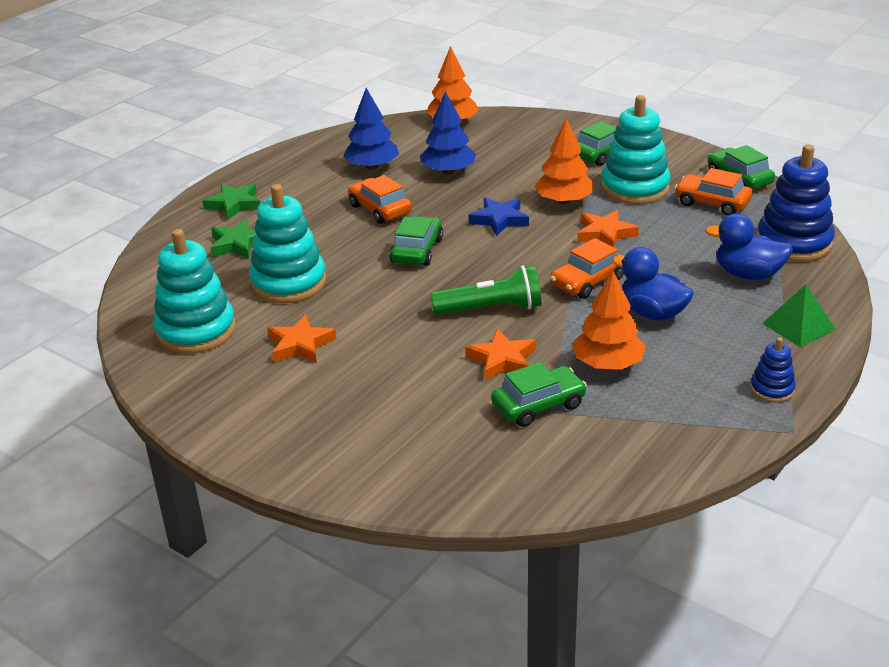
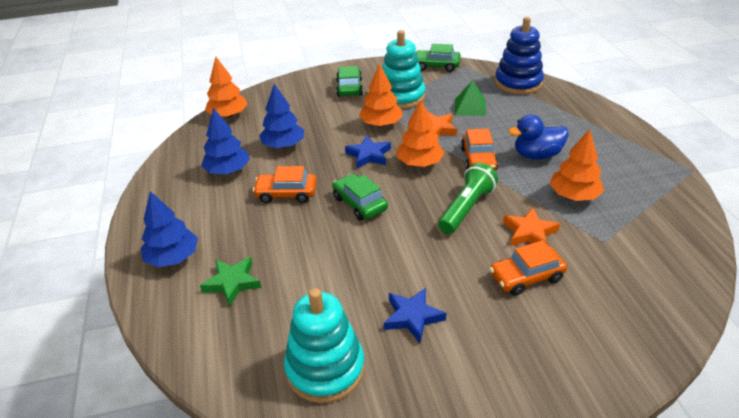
camera: 50 degrees left, 5 degrees up
(234, 204) = (173, 258): green star -> blue tree
(288, 283) = (322, 282): turquoise stacking toy -> none
(300, 345) = (412, 317): orange star -> blue star
(528, 252) = (419, 163): none -> orange tree
(538, 405) = (593, 243): green car -> none
(712, 203) = (449, 84): orange car -> orange car (526, 277)
(748, 274) = (532, 109): blue duck -> none
(772, 389) = (649, 156): blue stacking toy -> none
(798, 326) = (597, 120): green pyramid -> green pyramid (470, 107)

